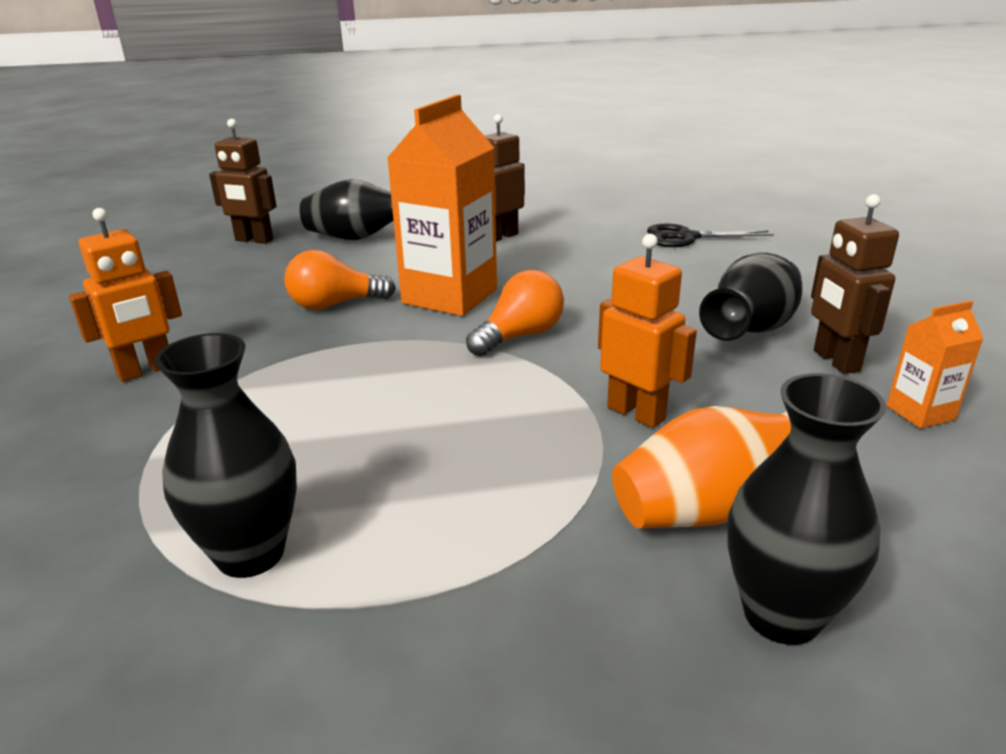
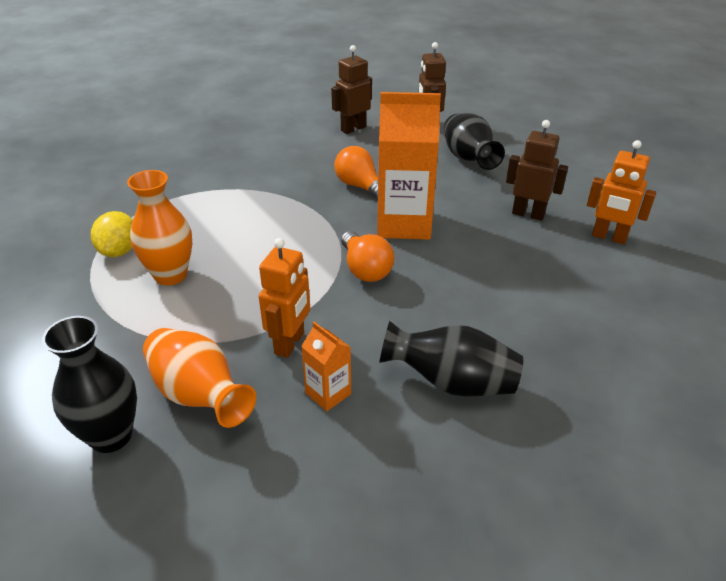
camera: 65 degrees right, 10 degrees up
(146, 371) = (251, 162): orange robot -> orange robot (609, 237)
(250, 553) = (119, 251): black vase -> yellow lemon
(391, 497) = (170, 275): none -> orange vase
(520, 336) = (365, 269): orange light bulb -> orange light bulb turned 45 degrees clockwise
(686, 237) = (628, 313): black scissors -> none
(835, 361) = (427, 441): brown robot -> brown robot (353, 128)
(920, 413) = (364, 500): orange carton -> orange carton (328, 393)

